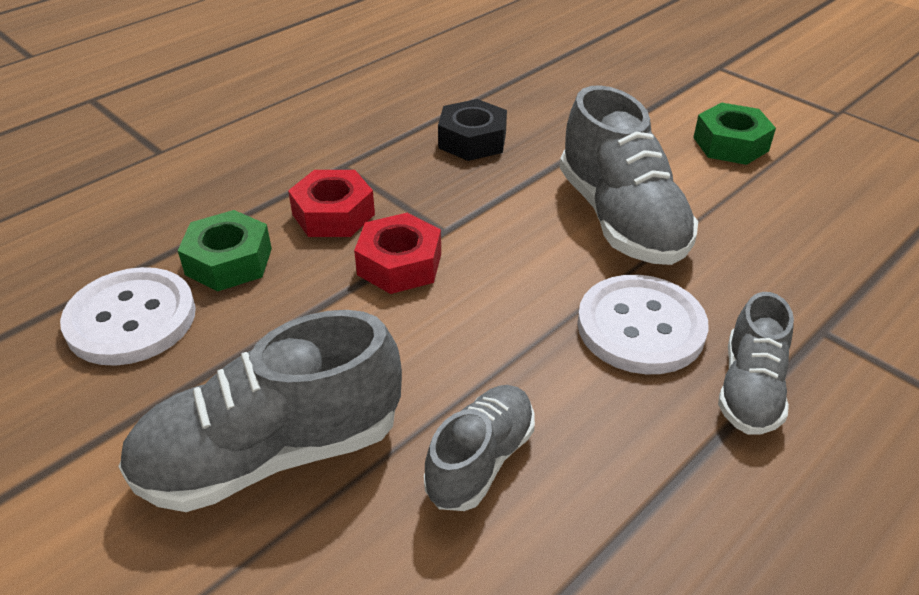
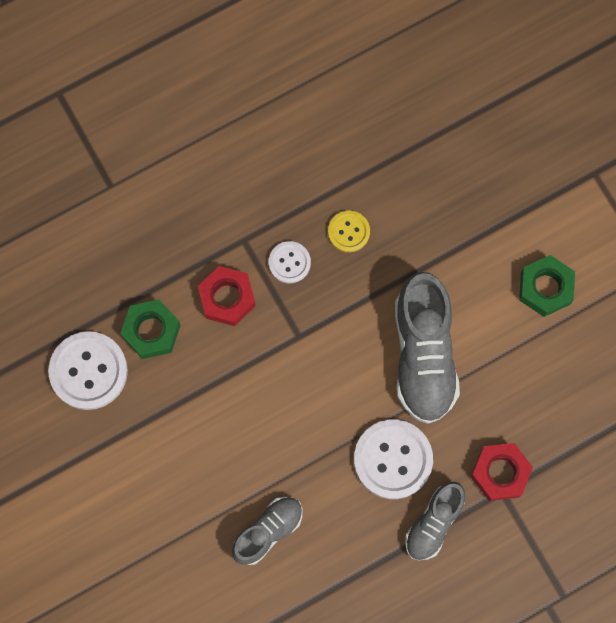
camera: 15 degrees right, 35 degrees up
(272, 453) = (160, 497): grey shoe -> none
(399, 264) = (261, 363): red nut -> red nut (500, 473)
(408, 173) = (289, 262): none -> white button
(472, 140) = (348, 232): black nut -> yellow button

